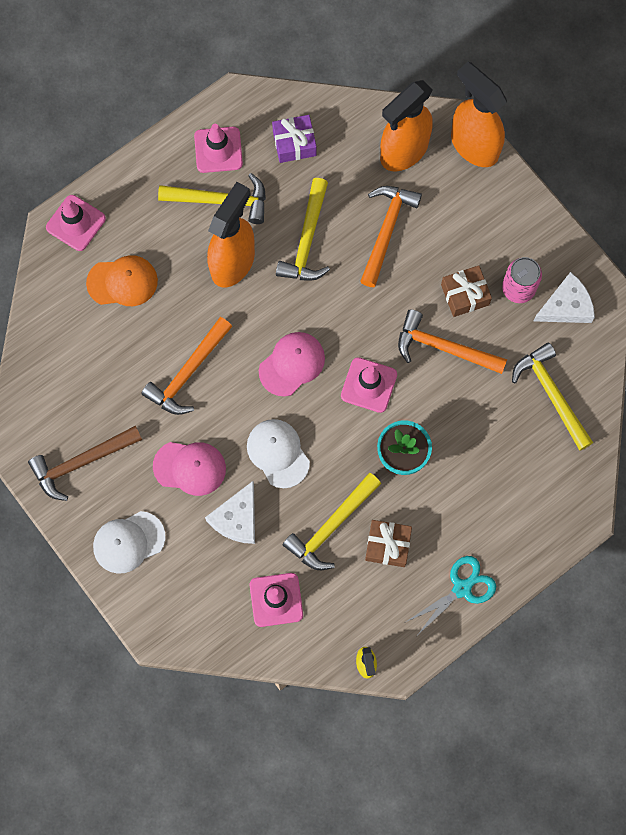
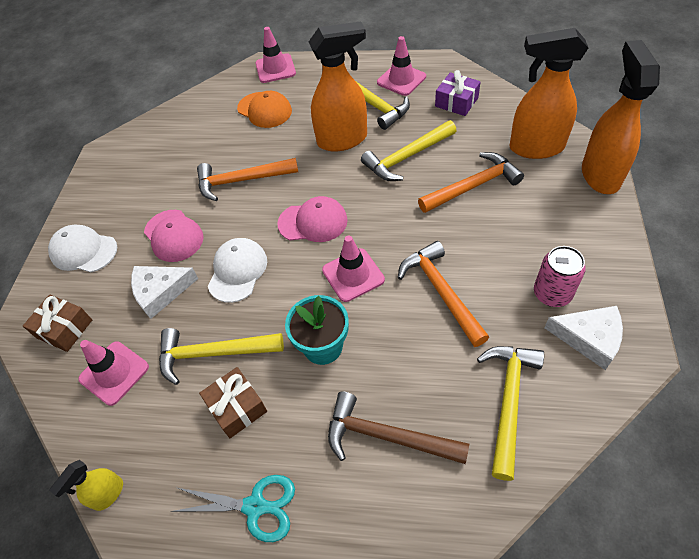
camera: 50 degrees right, 20 degrees down
(81, 462) = (121, 185): brown hammer -> brown hammer (387, 436)
(465, 295) = (497, 267): brown gift -> brown gift (64, 329)

